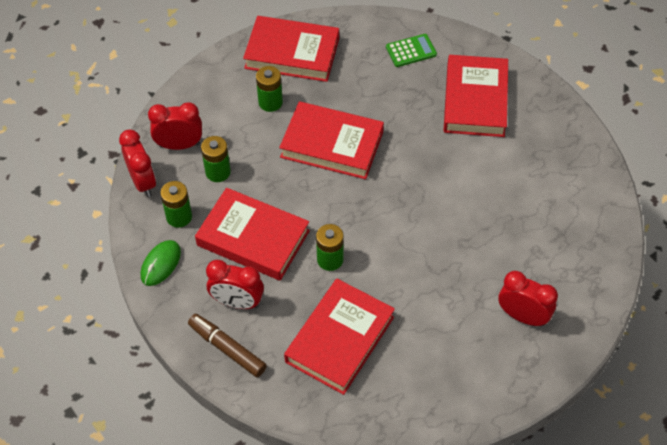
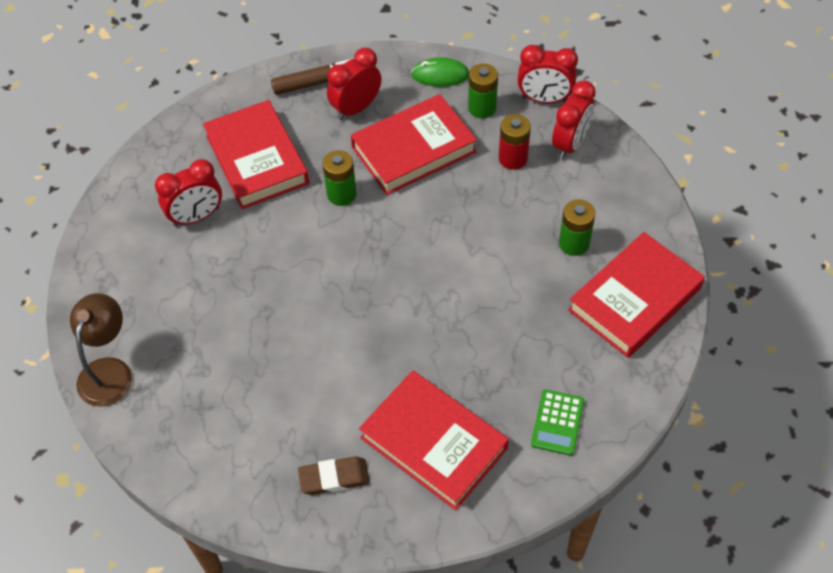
camera: 125 degrees right, 0 degrees up
(161, 264) = (440, 75): green mouse -> green mouse turned 60 degrees counterclockwise
(218, 172) = (513, 158): green battery -> red battery
(332, 145) = (476, 267): red book -> none
(523, 316) = (150, 310): red clock -> red clock (196, 217)
(539, 135) = (334, 478): none -> brown eraser
(586, 306) = (109, 371): none -> brown lamp

